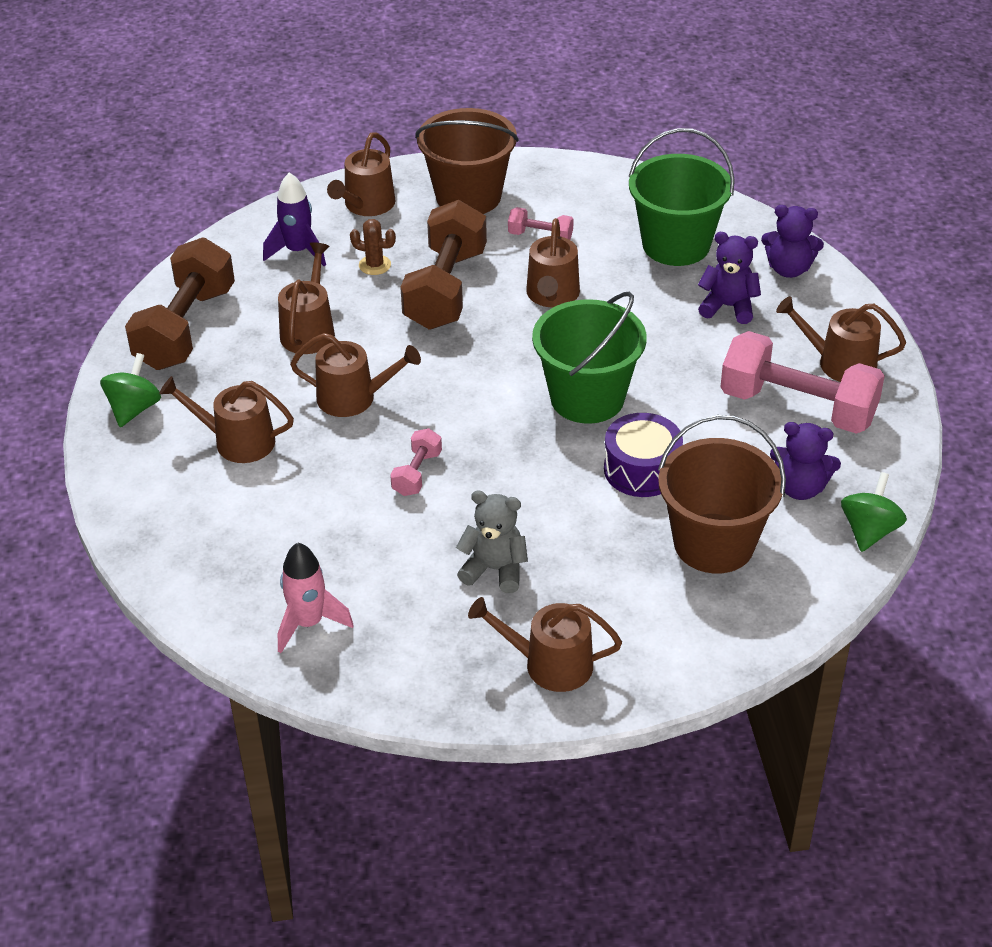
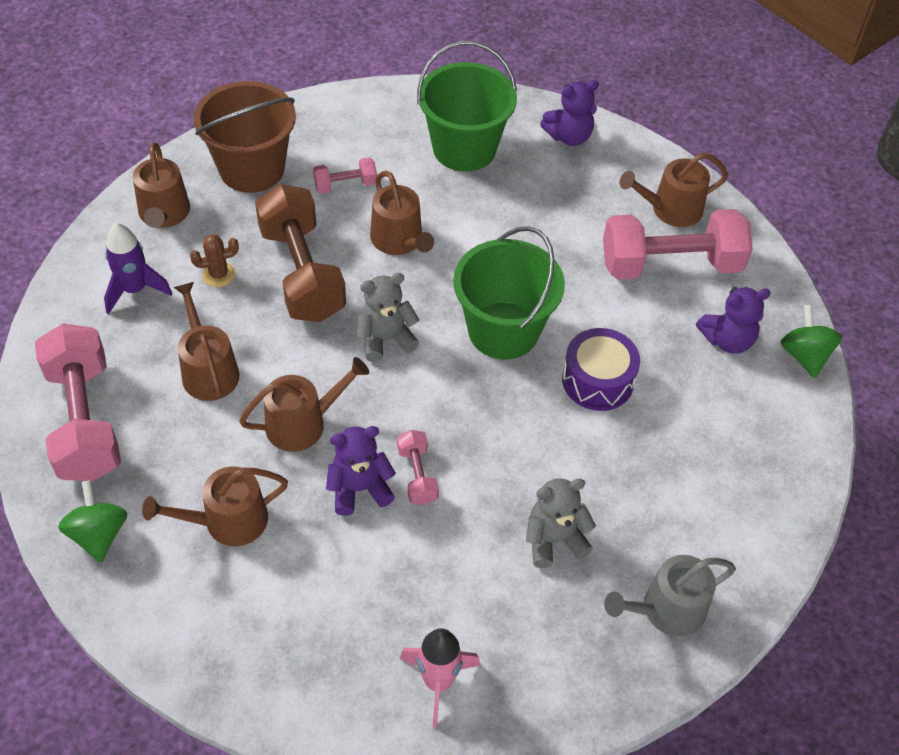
camera: 35 degrees left, 10 degrees up
(185, 328) = (84, 421): brown dumbbell -> pink dumbbell
(476, 364) = (385, 338): none -> grey teddy bear
(550, 664) = (666, 610): brown watering can -> grey watering can
(714, 543) = (703, 424): brown bucket -> none
(728, 307) = (549, 192): purple teddy bear -> purple teddy bear (359, 489)

